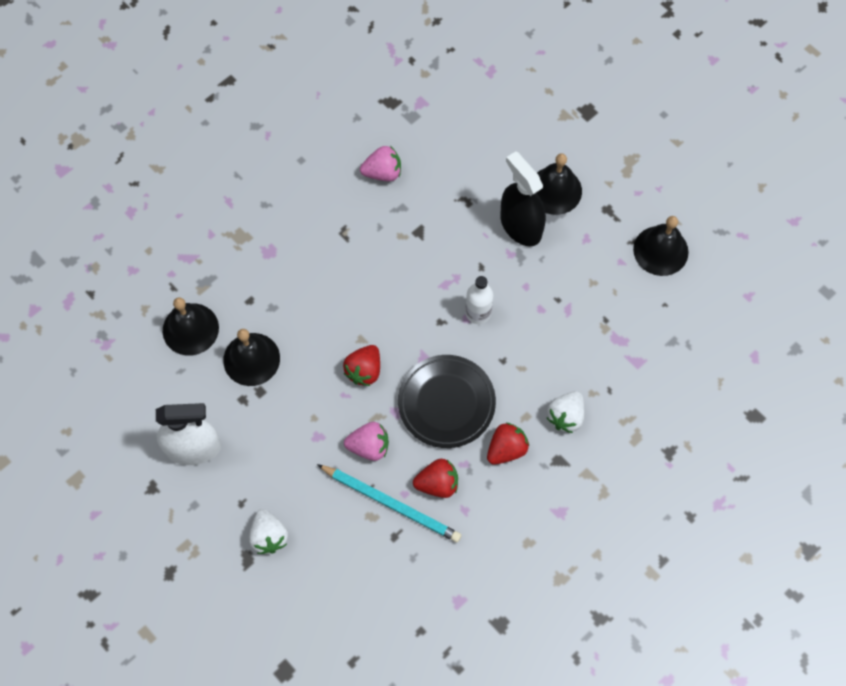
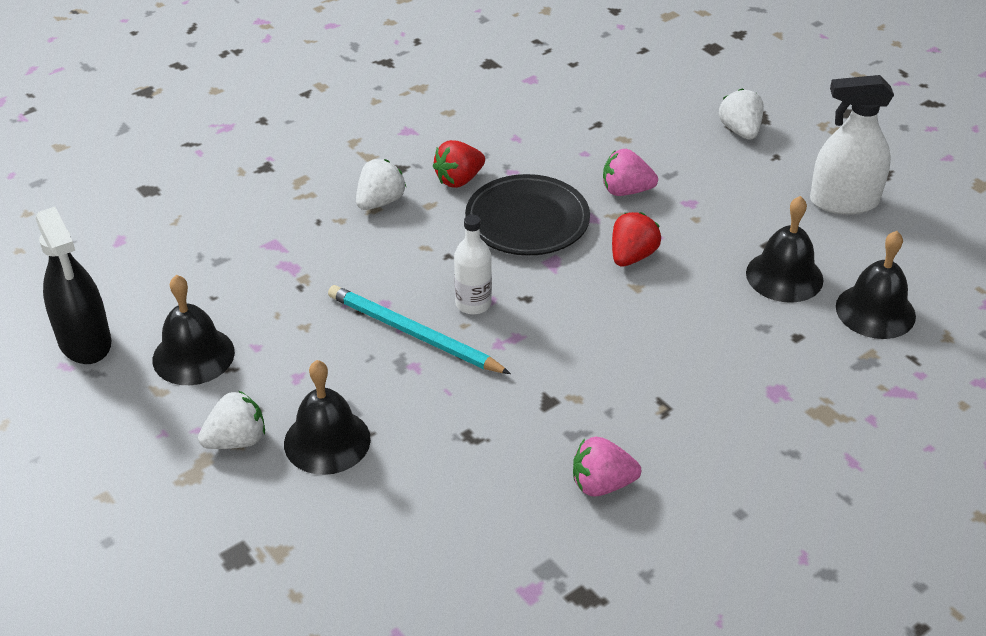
camera: 175 degrees left, 25 degrees down
(391, 504) = (600, 146): turquoise pencil -> turquoise pencil (413, 334)
(437, 484) = (545, 158): red strawberry -> none
(520, 226) = (392, 398): black spray bottle -> black spray bottle (85, 341)
(611, 186) = (236, 440): none -> white strawberry

